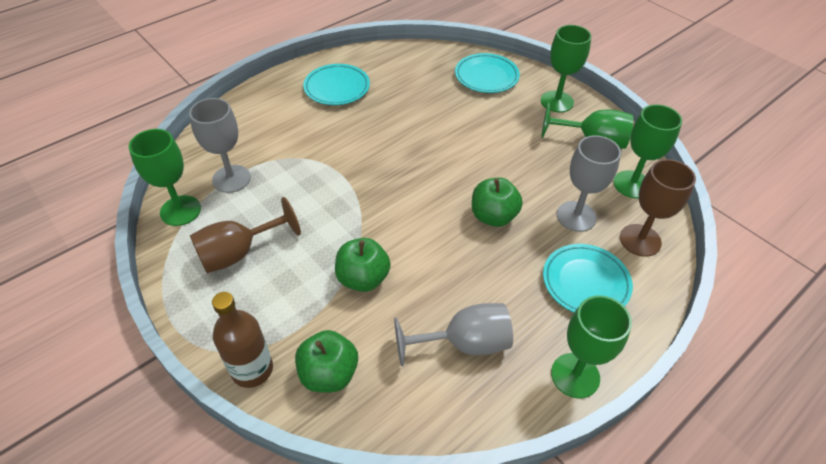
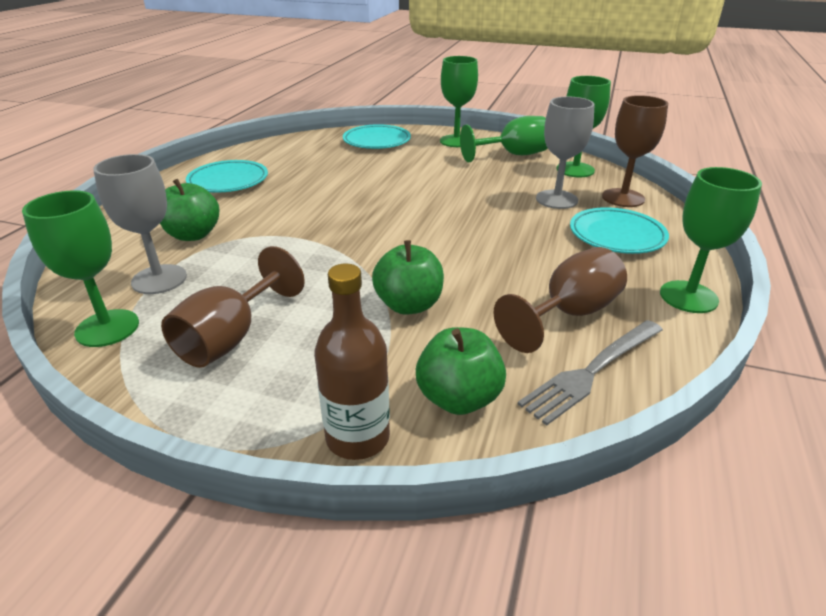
camera: 30 degrees left, 15 degrees down
(431, 401) = (592, 371): none -> grey fork
(464, 343) = (569, 314): grey goblet -> brown goblet
(493, 216) = (487, 220): green apple -> green apple (193, 235)

